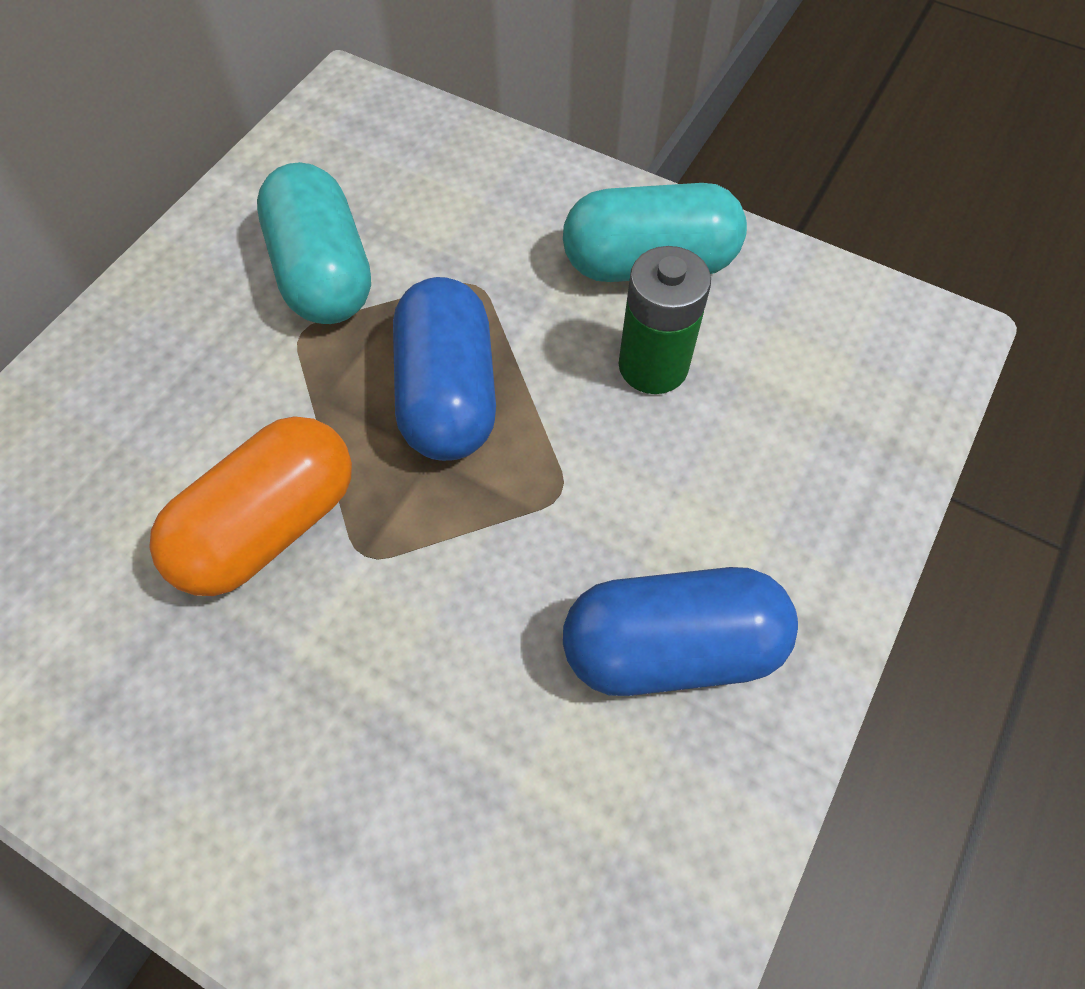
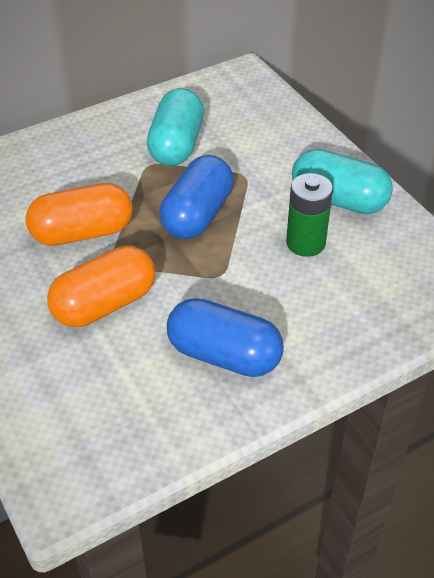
camera: 30 degrees right, 15 degrees down
(405, 655) = (104, 304): none -> orange capsule

